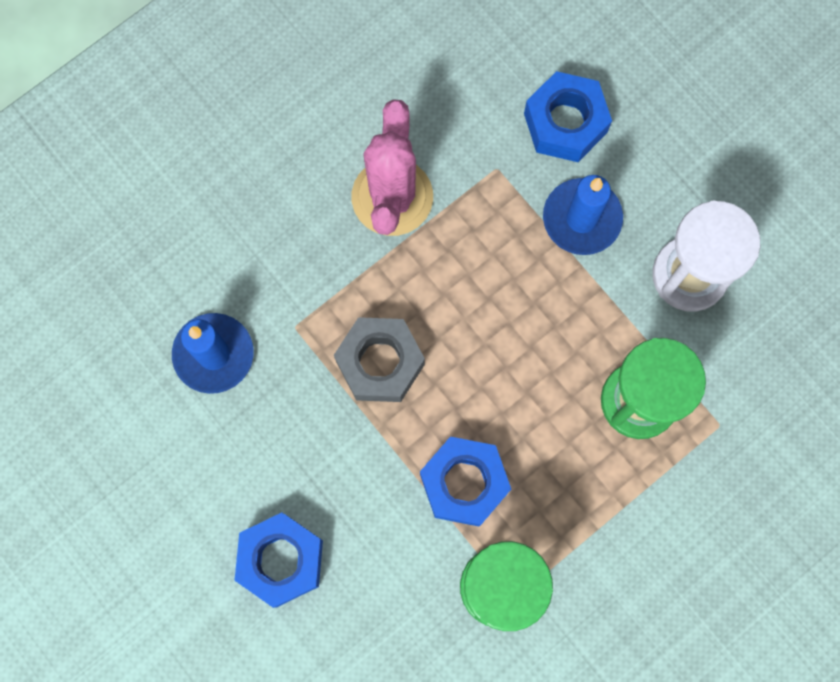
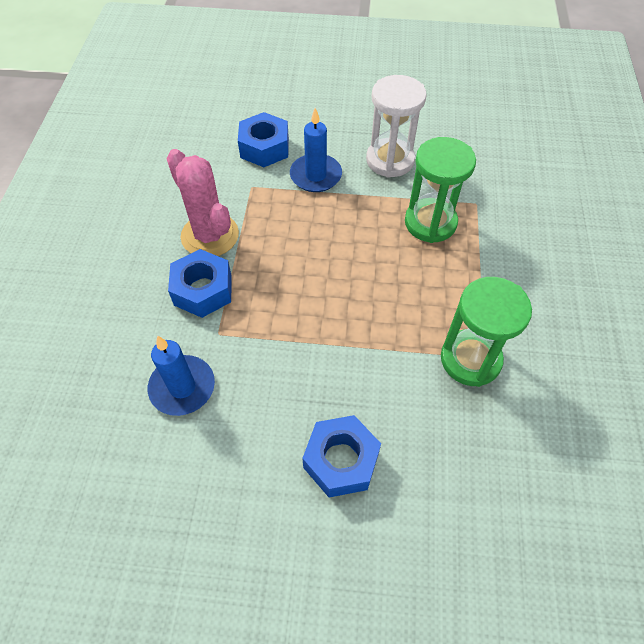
camera: 45 degrees left, 20 degrees down
(380, 363) = (285, 311): grey nut -> none
(464, 483) = (394, 328): blue nut -> blue nut (203, 290)

